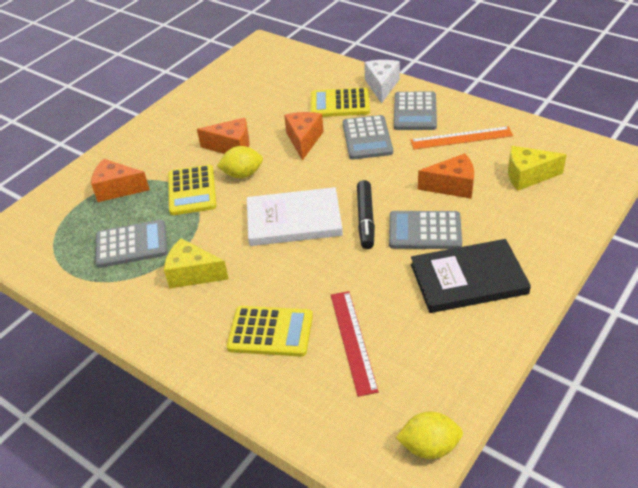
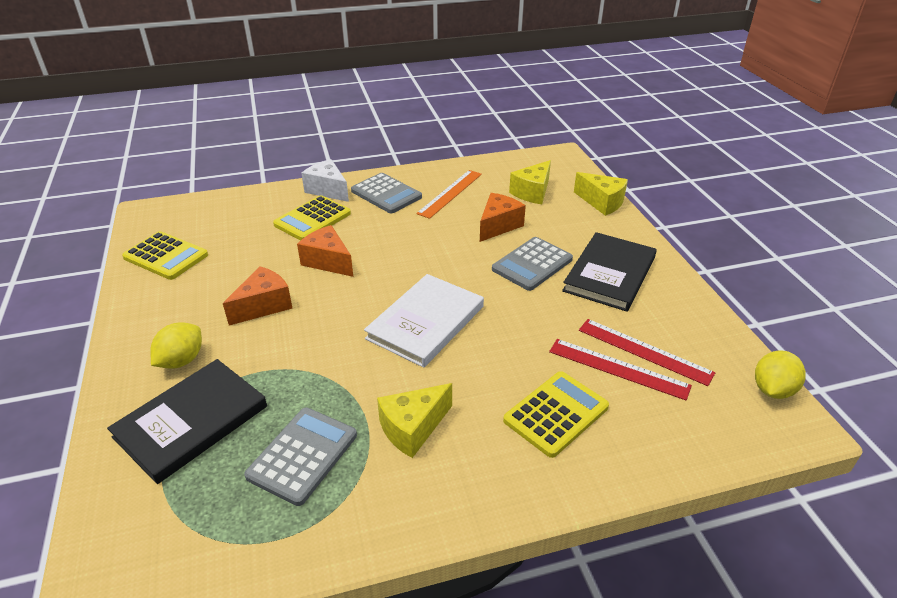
camera: 55 degrees left, 5 degrees down
(117, 189) = (191, 421): orange cheese -> black book
(192, 191) = (286, 365): yellow calculator -> yellow calculator (166, 256)
(242, 174) = (315, 320): yellow lemon -> yellow lemon (181, 360)
(365, 219) = (479, 284): black marker -> none
(367, 138) = (380, 230): grey calculator -> none
(390, 346) = (644, 351): none -> red ruler
(573, 221) = (602, 202): none -> yellow cheese

